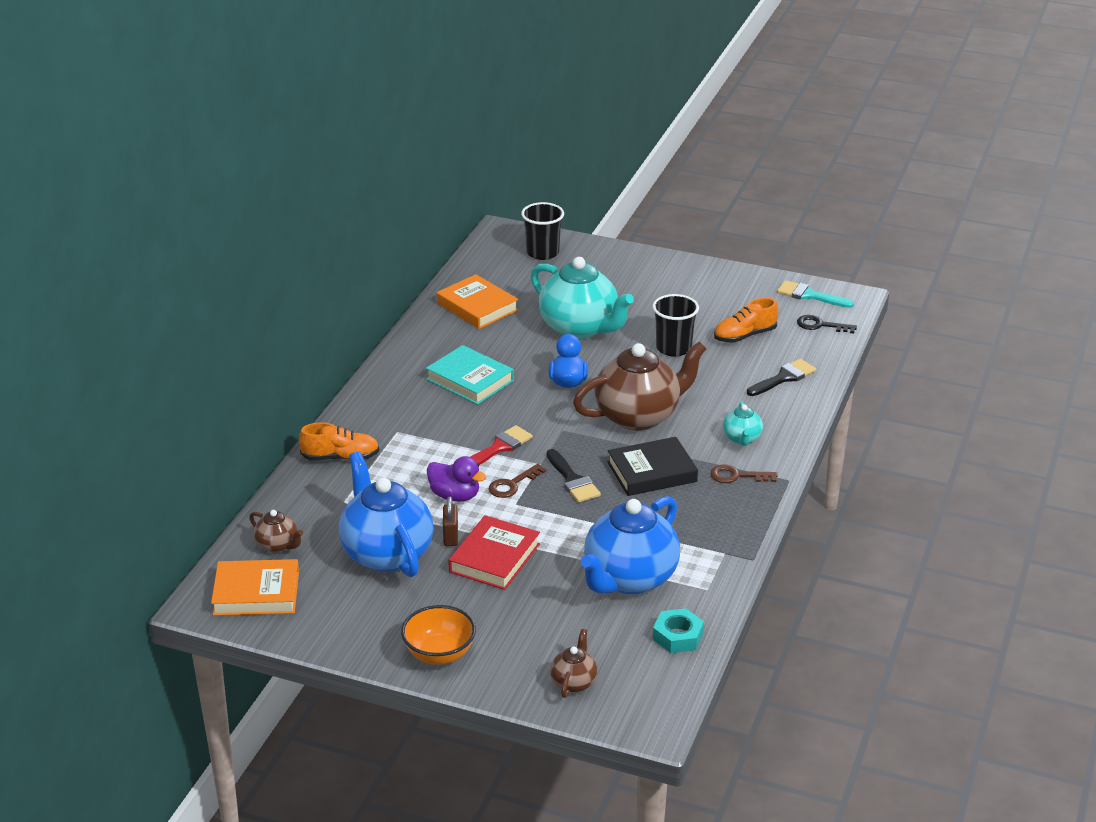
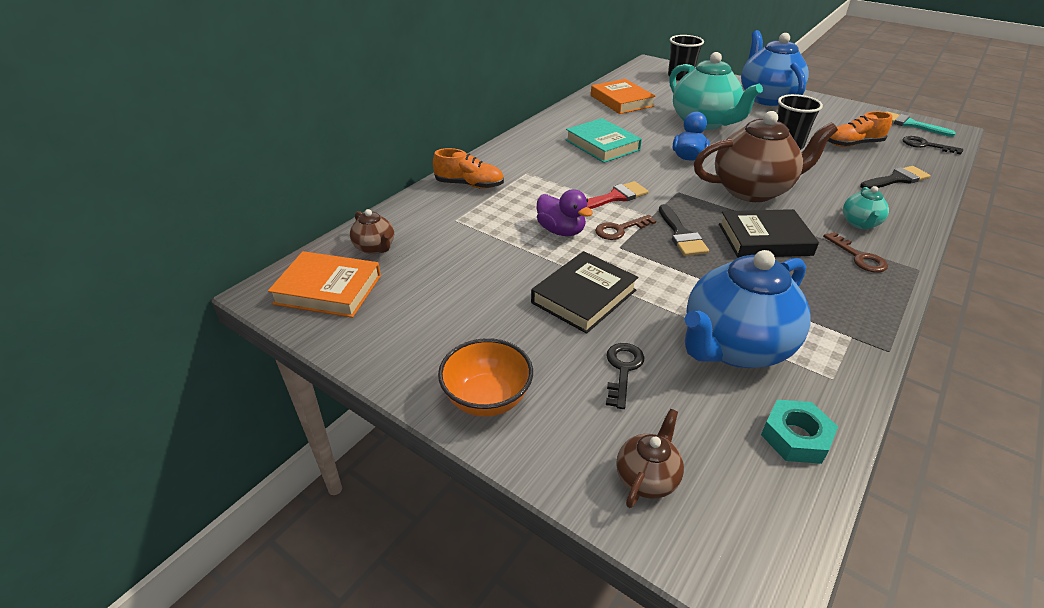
camera: 15 degrees right, 5 degrees up
(386, 553) = (474, 273): blue teapot -> blue teapot (766, 98)
(450, 536) = (544, 267): brown padlock -> none
(494, 558) = (584, 296): red book -> black book
(541, 613) = (622, 370): none -> black key
(737, 476) = (858, 257): brown key -> brown key turned 135 degrees counterclockwise

